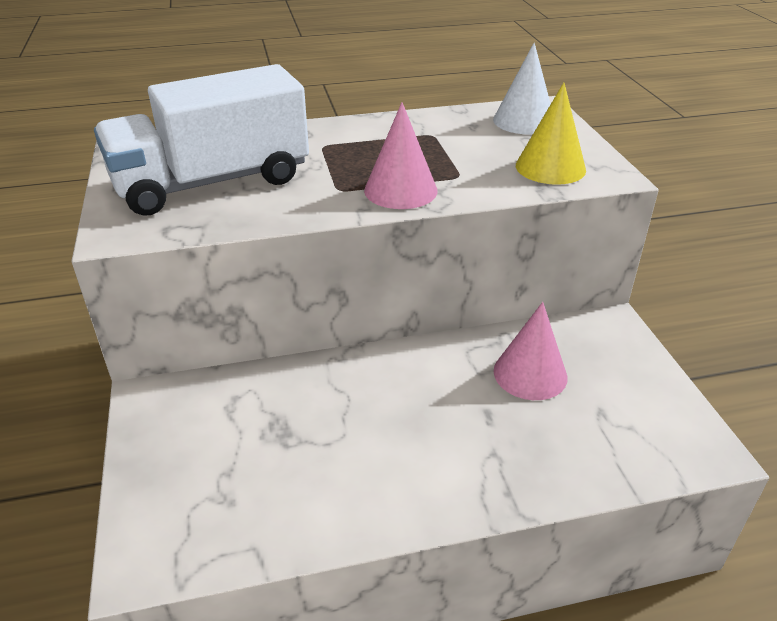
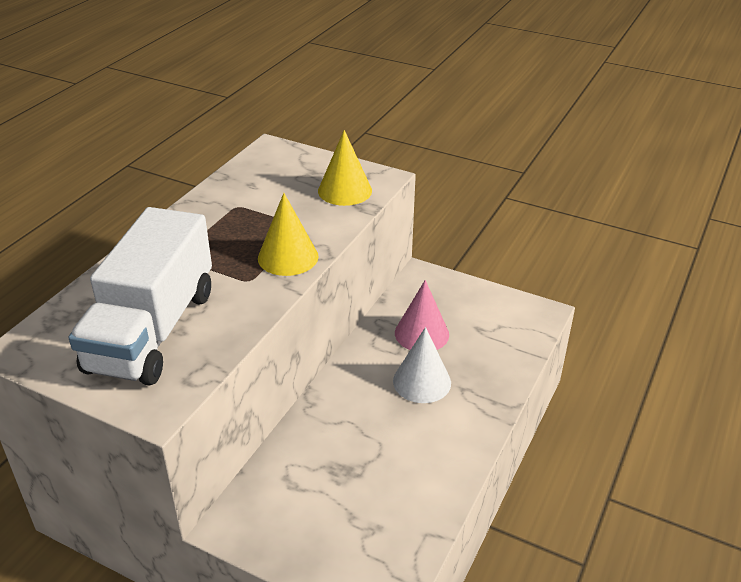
camera: 50 degrees left, 0 degrees up
(400, 190) = (288, 257): pink cone -> yellow cone
(524, 121) = (277, 164): white cone -> white cone (422, 382)

